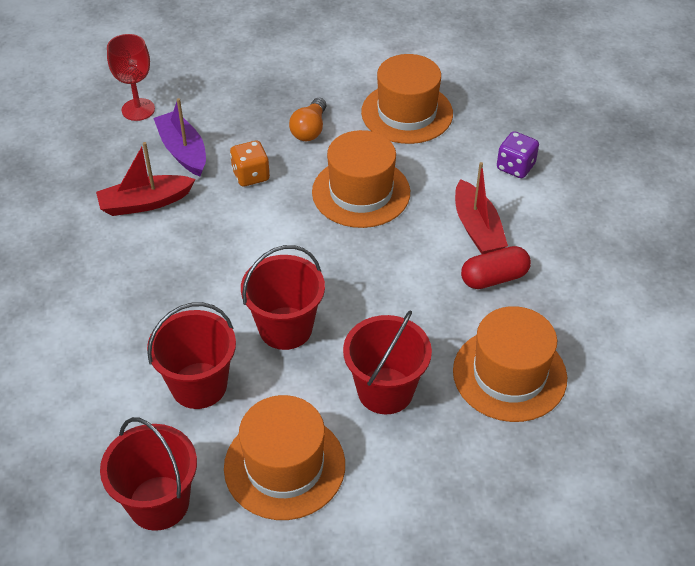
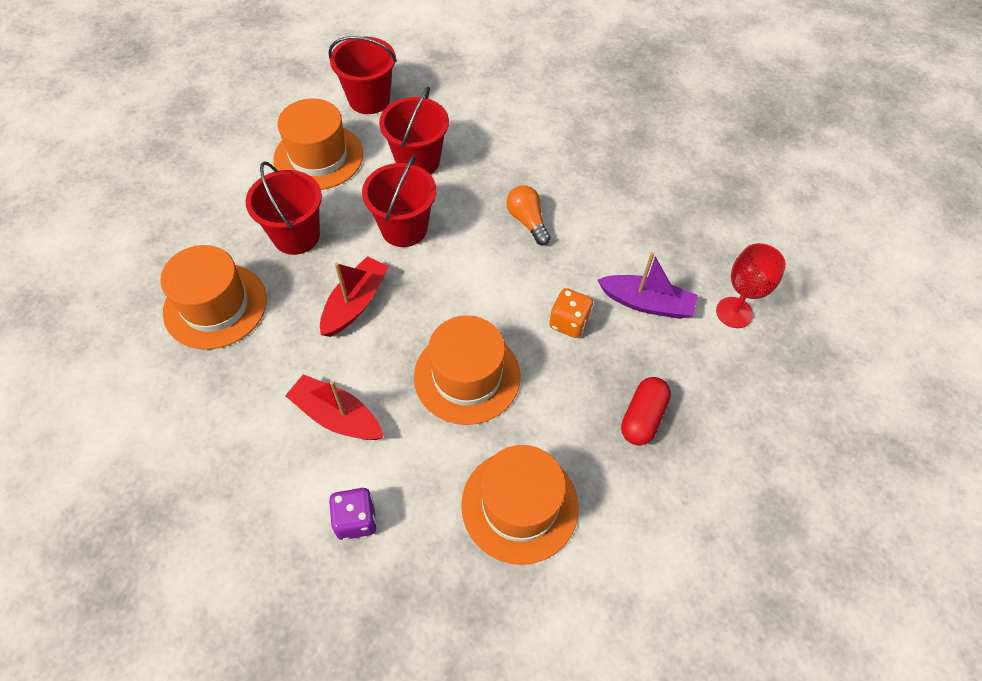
camera: 135 degrees right, 10 degrees up
(145, 203) = (610, 242): red boat -> red boat (355, 303)
(309, 129) = (581, 408): orange light bulb -> orange light bulb (527, 221)
(494, 278) = (285, 377): red capsule -> red capsule (642, 417)

